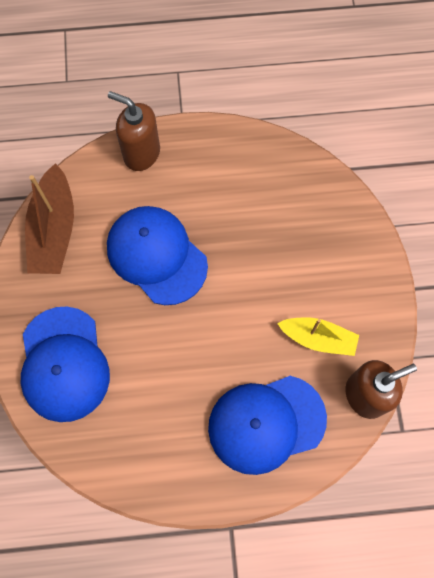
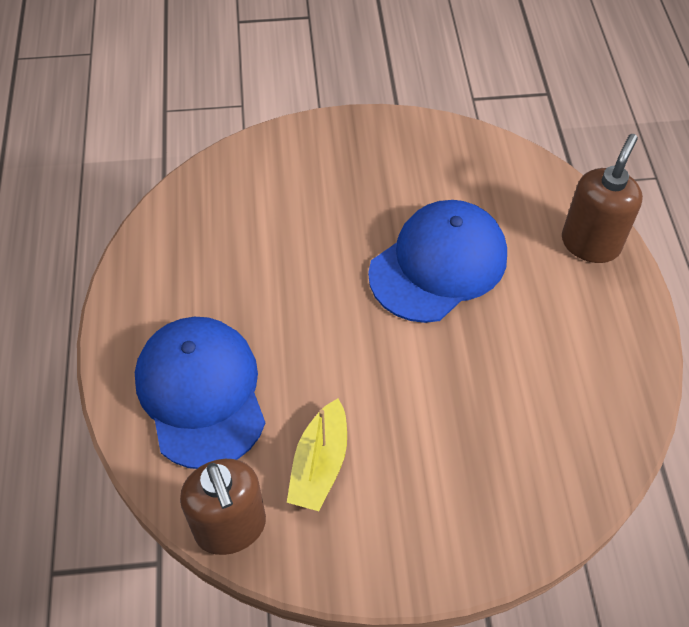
camera: 90 degrees right, 15 degrees down
(54, 230) = (465, 157): brown boat -> none
(64, 364) = (292, 176): blue cap -> none

